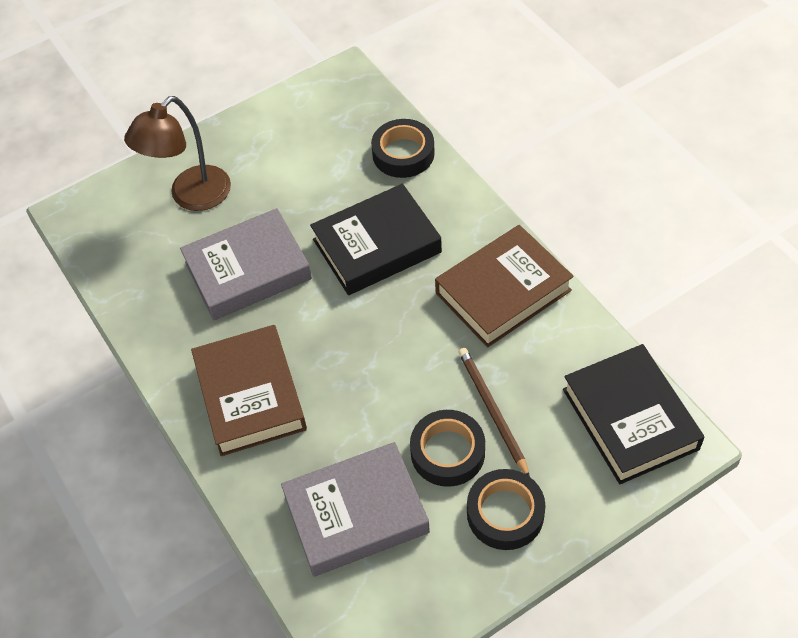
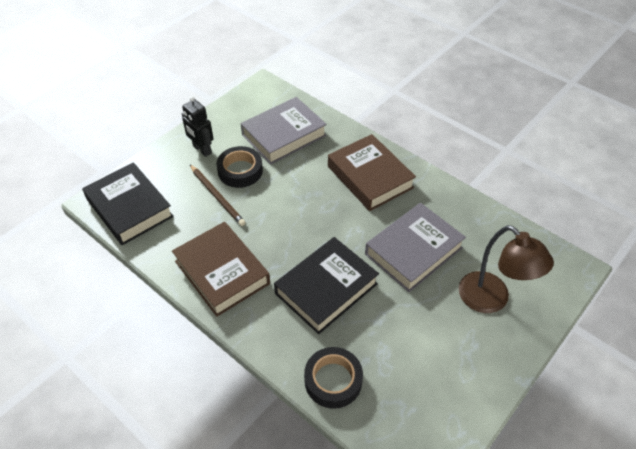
camera: 160 degrees right, 5 degrees down
(191, 197) = (491, 300): brown lamp -> brown lamp turned 120 degrees clockwise
(503, 291) = (222, 272): brown book -> brown book turned 75 degrees counterclockwise
(505, 513) = (202, 150): black tape -> black robot

